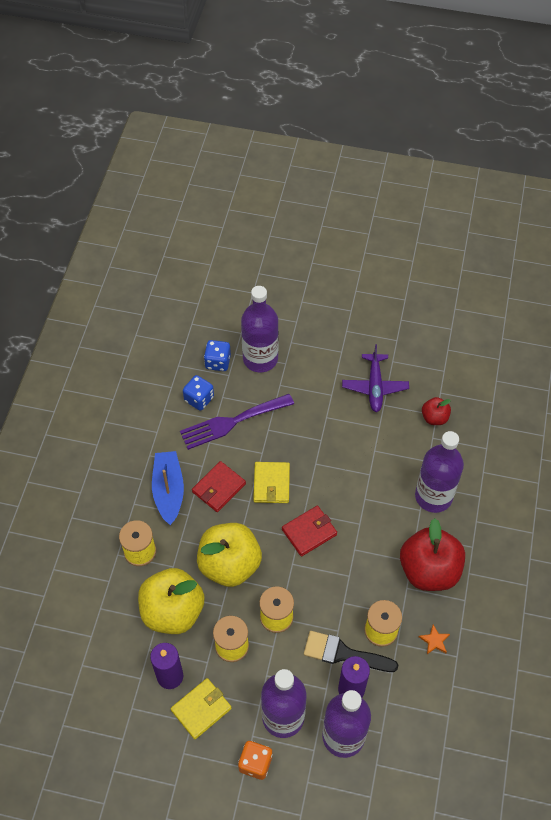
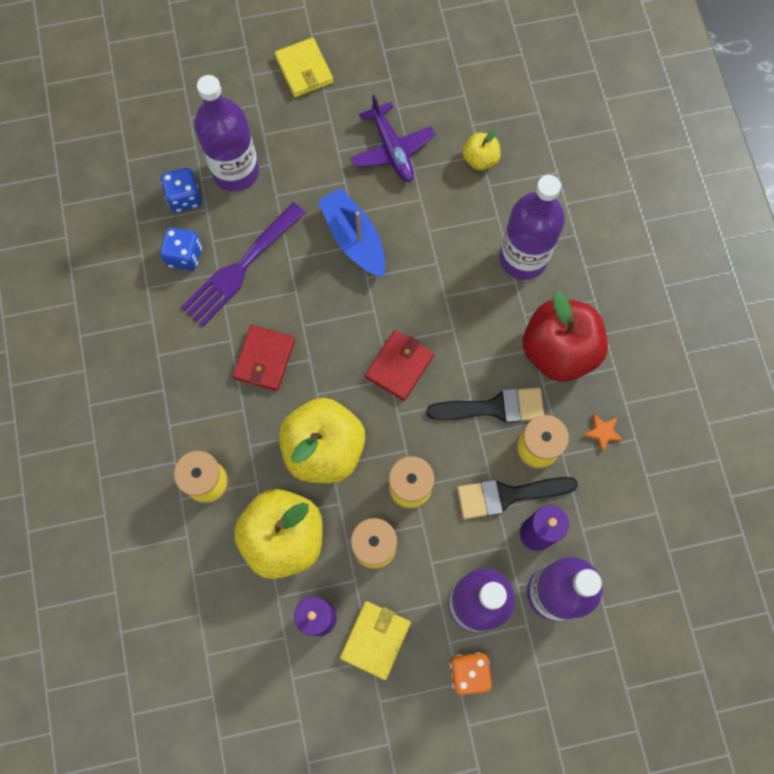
camera: 25 degrees left, 15 degrees up
(168, 491) = (204, 390): blue boat -> blue boat (354, 239)
(271, 484) = (326, 326): yellow wallet -> yellow wallet (304, 70)
(363, 589) = (494, 407): none -> black brush
(434, 418) = (480, 159): red apple -> yellow apple

